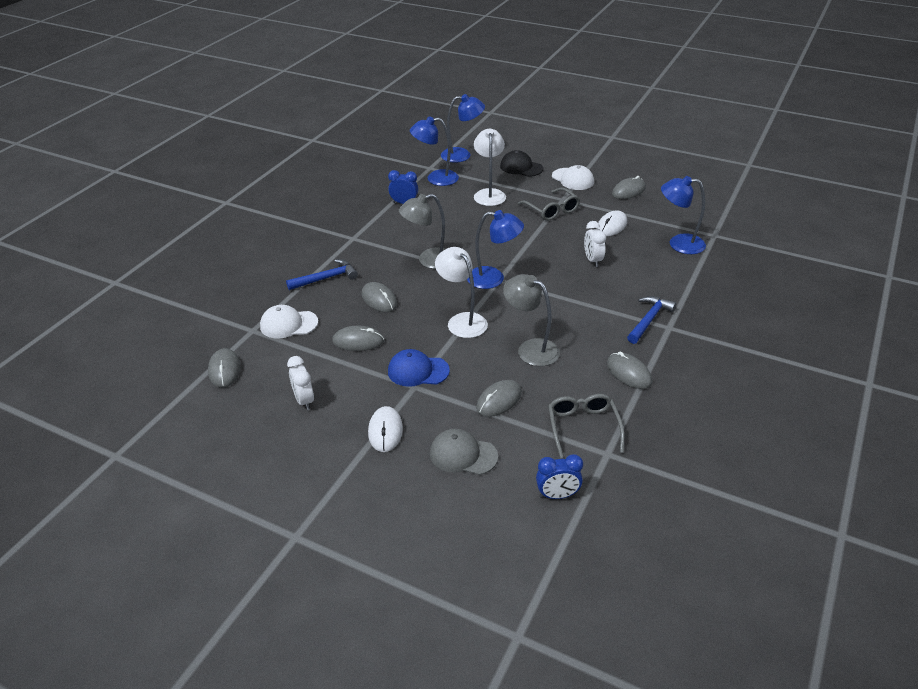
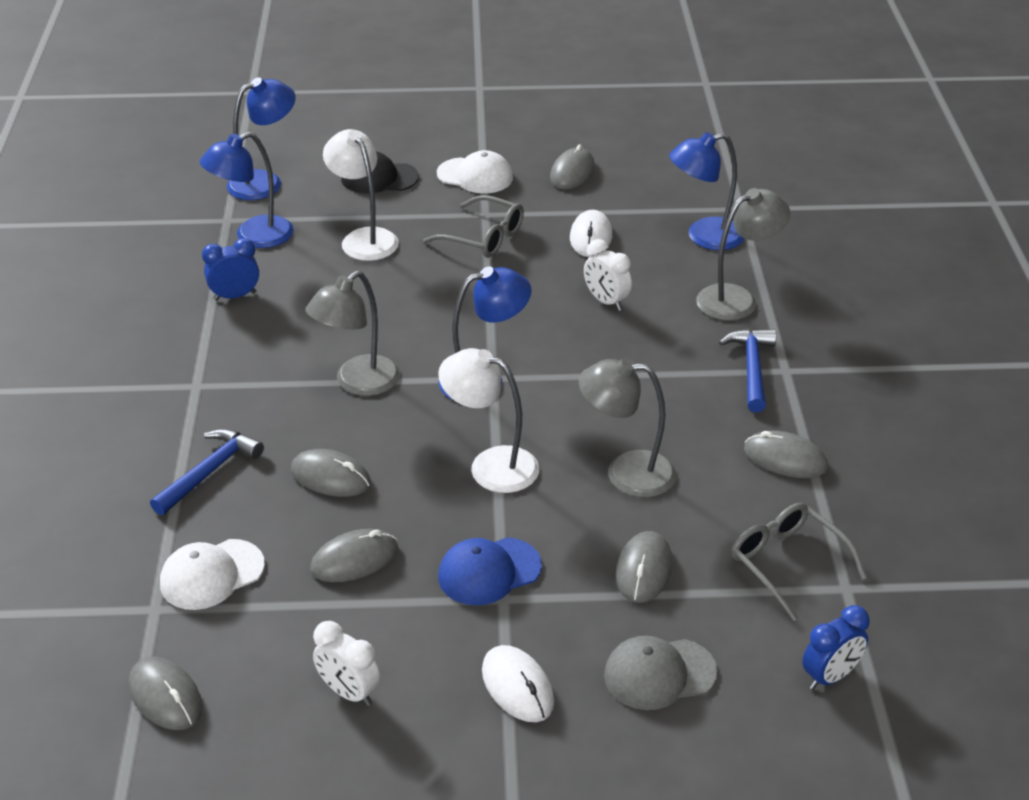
camera: 30 degrees left, 0 degrees up
(671, 281) = (737, 298): none -> grey lamp

